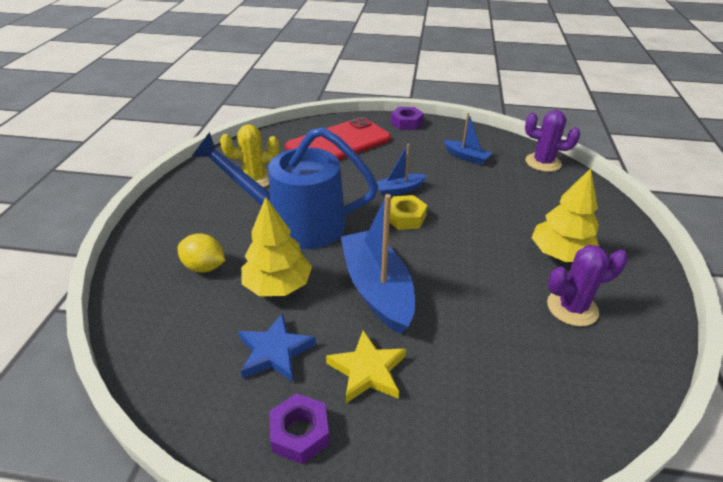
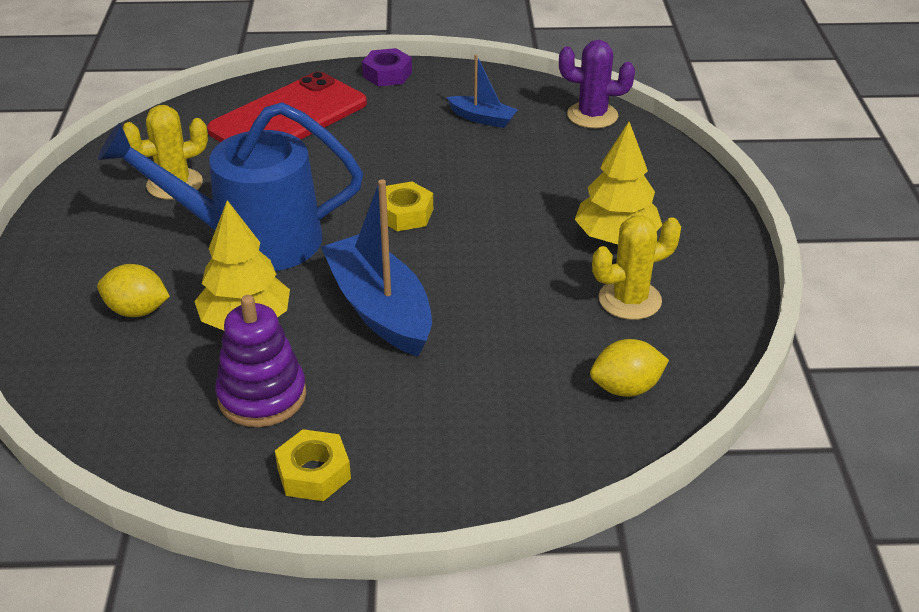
camera: 10 degrees left, 0 degrees up
(275, 351) = (262, 396): blue star -> purple stacking toy
(300, 433) = (314, 473): purple nut -> yellow nut
(367, 370) = (383, 400): yellow star -> none
(399, 190) = (391, 177): blue boat -> none
(570, 390) = (626, 388): none -> yellow lemon
(572, 308) = (629, 300): purple cactus -> yellow cactus

